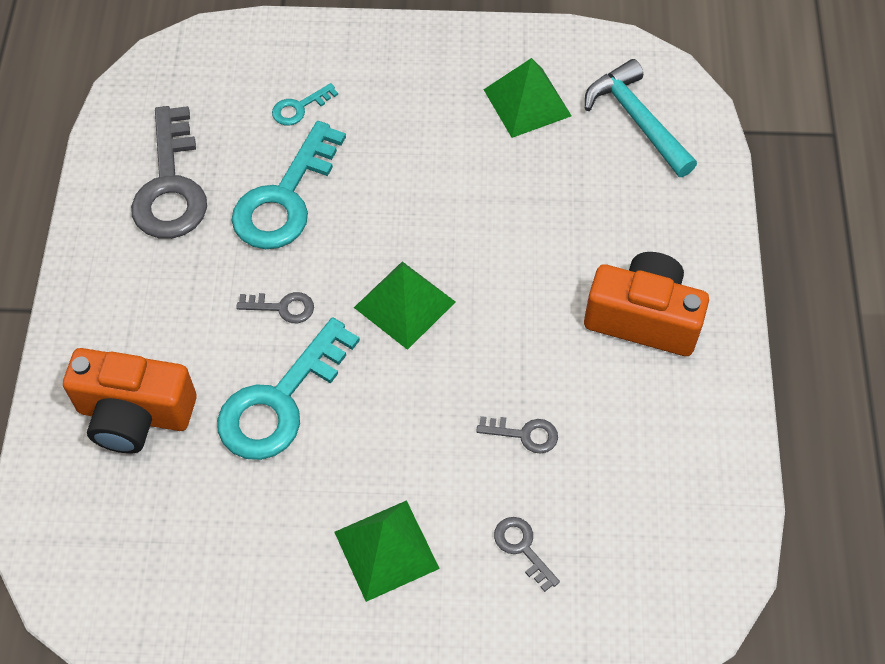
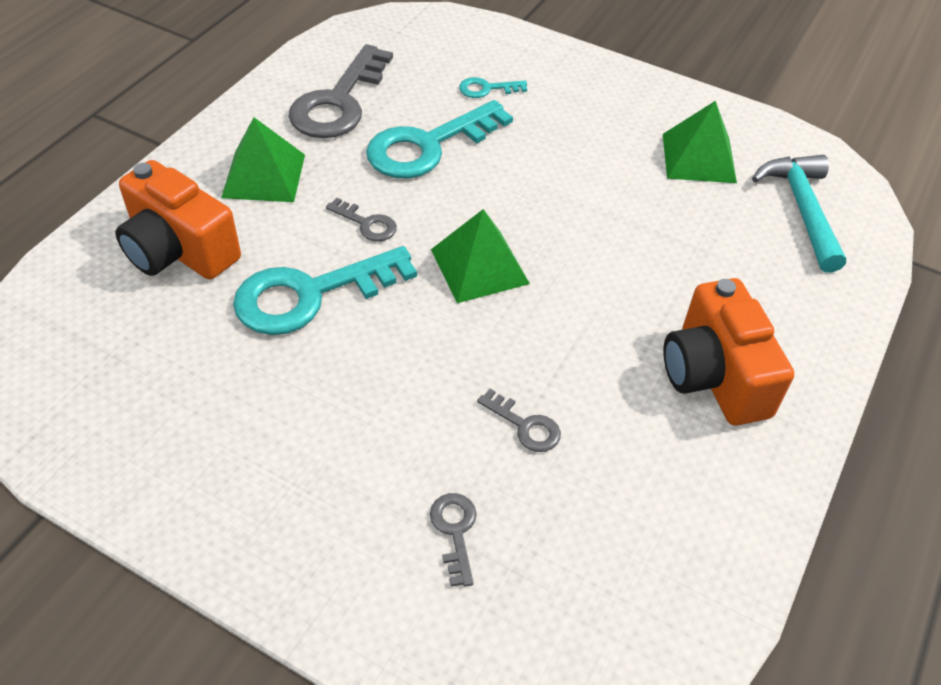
camera: 25 degrees right, 10 degrees down
(386, 550) = (317, 466): green pyramid -> green pyramid (264, 176)
(643, 318) = (714, 376): orange camera -> orange camera turned 150 degrees counterclockwise

